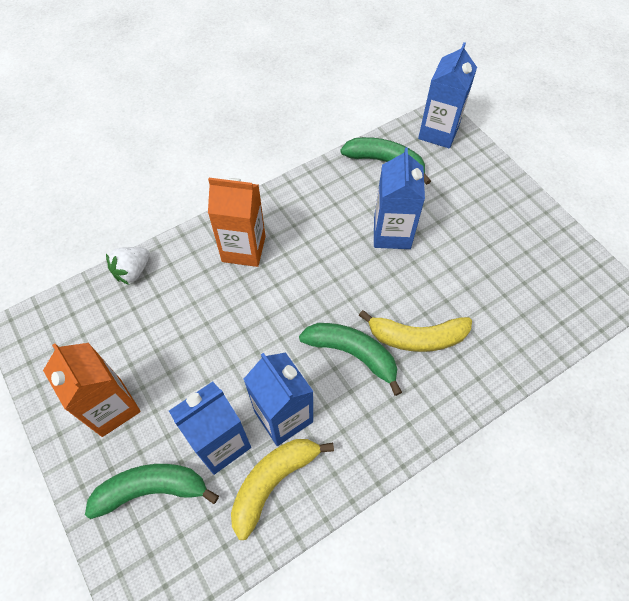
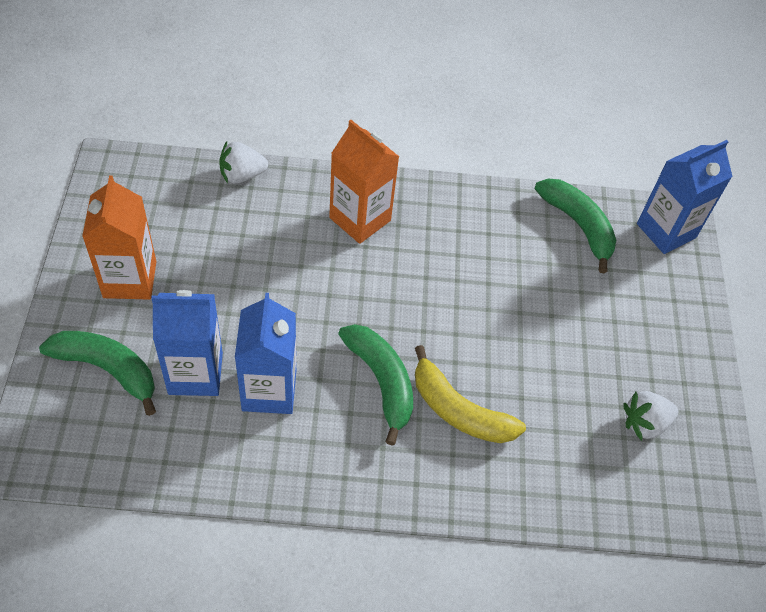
camera: 30 degrees right, 5 degrees down
(273, 482) = (213, 438): yellow banana -> none
(392, 233) = (522, 298): blue carton -> none
(528, 265) = (644, 423): none -> white strawberry

